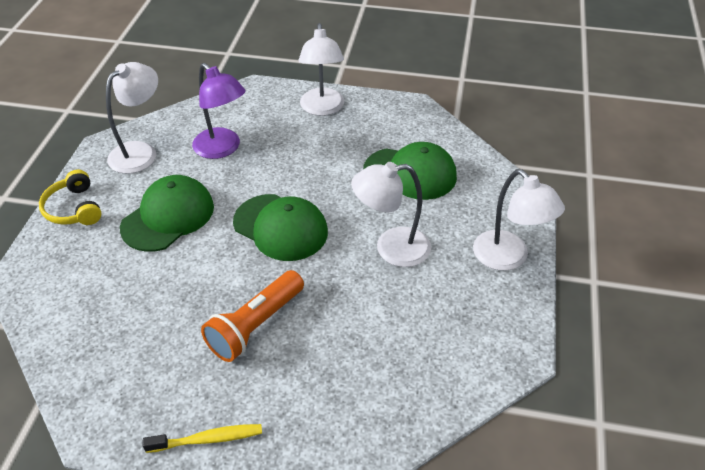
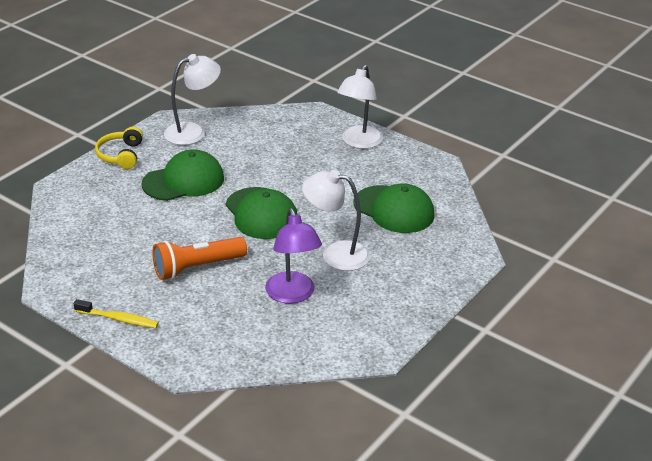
camera: 25 degrees right, 10 degrees down
(222, 149) = (256, 148): purple lamp -> purple lamp (292, 295)
(508, 258) = (425, 290): white lamp -> none

